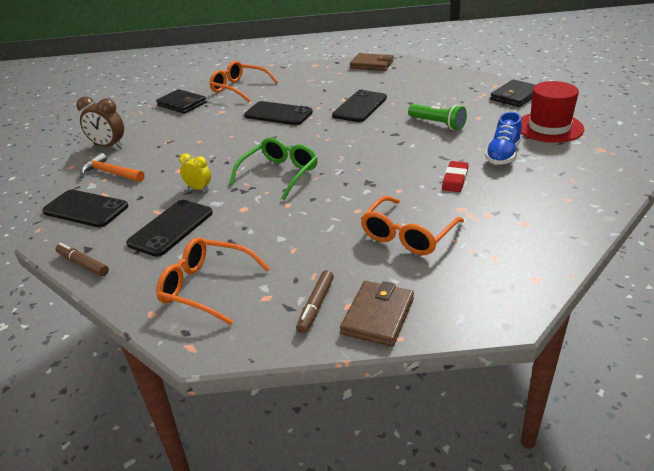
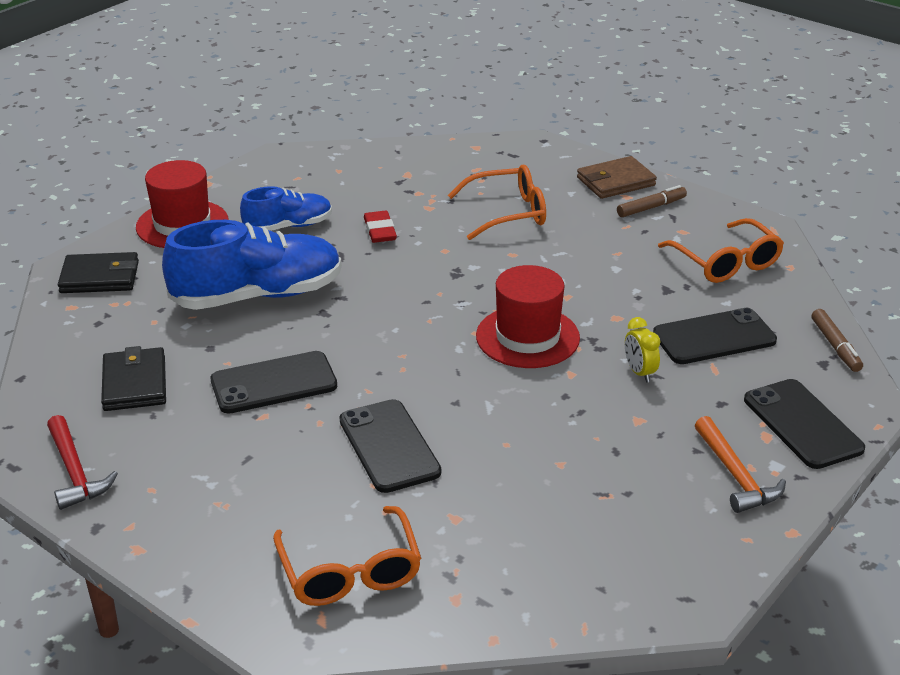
camera: 140 degrees left, 0 degrees up
(108, 146) = (706, 548): brown clock -> none
(182, 104) = (494, 594): black wallet -> black wallet (135, 383)
(279, 174) = (527, 337): green glasses -> red hat
(372, 64) = (75, 471): brown wallet -> red hammer
(437, 124) = (258, 295): green flashlight -> blue shoe
(455, 179) = (380, 230): red eraser -> red eraser turned 75 degrees counterclockwise

